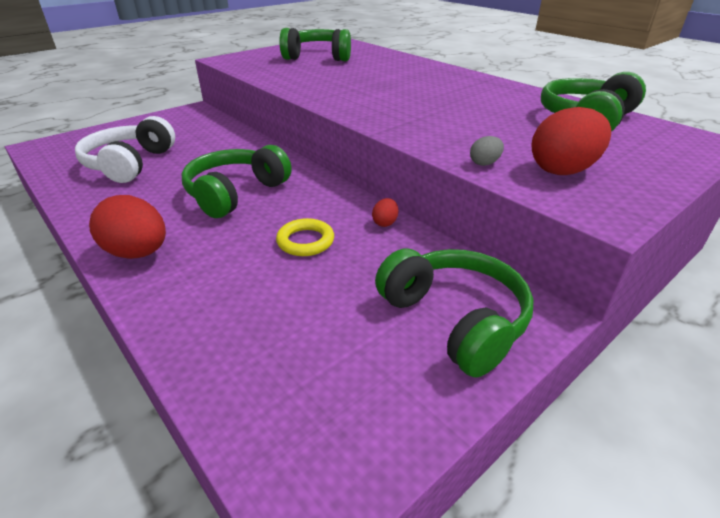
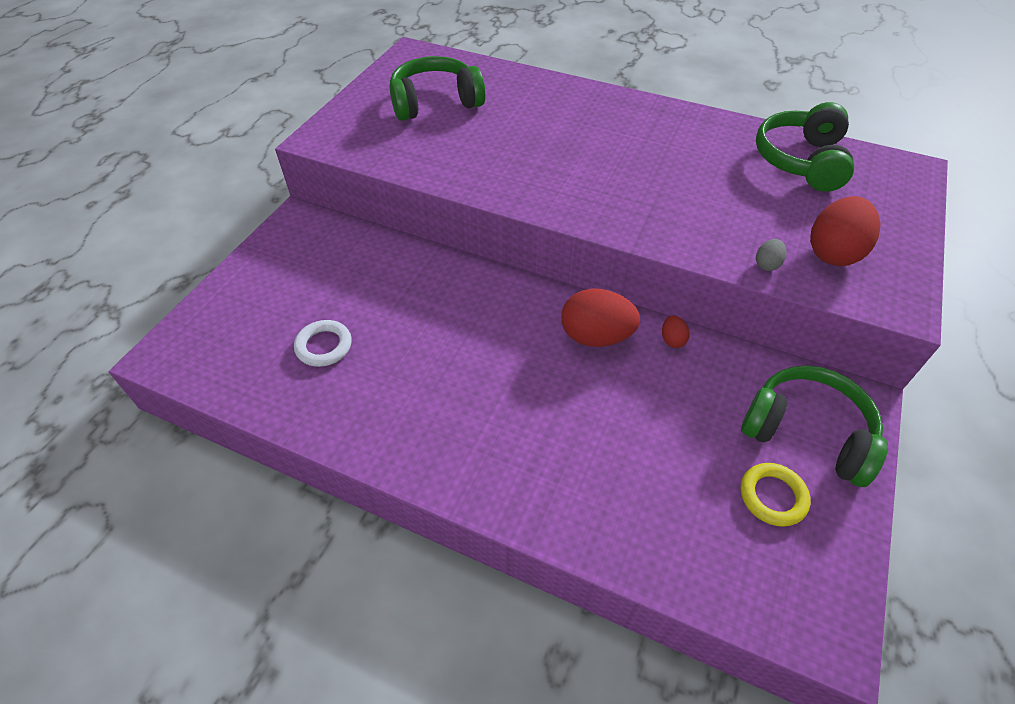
camera: 25 degrees left, 15 degrees up
(130, 164) = (324, 346): white headphones -> white ring
(138, 253) = (478, 472): red egg -> red egg (595, 336)
(236, 193) = (494, 351): green headphones -> none
(305, 241) = (622, 392): yellow ring -> yellow ring (772, 496)

